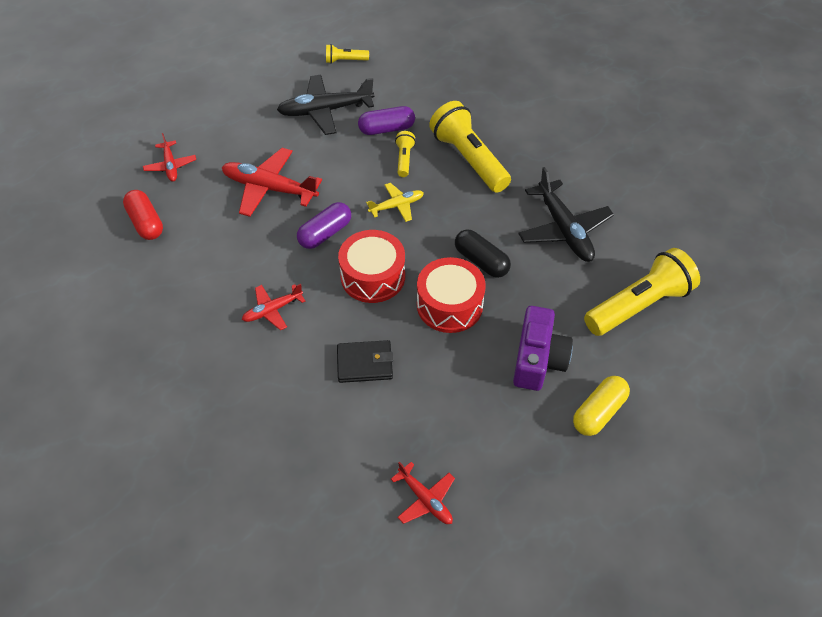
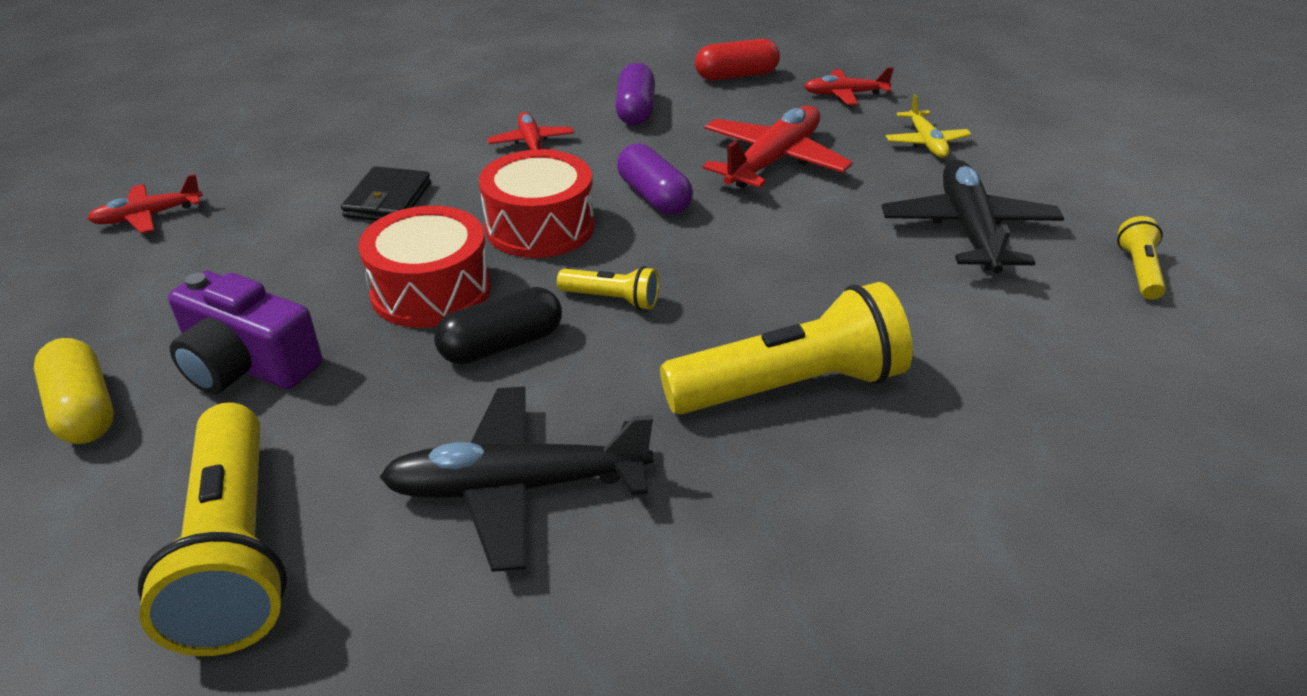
camera: 105 degrees right, 15 degrees down
(386, 129) = (906, 292): purple capsule -> purple capsule (635, 110)
(396, 206) = (686, 272): yellow plane -> yellow plane (926, 142)
(404, 159) = (810, 300): yellow flashlight -> yellow flashlight (612, 299)

